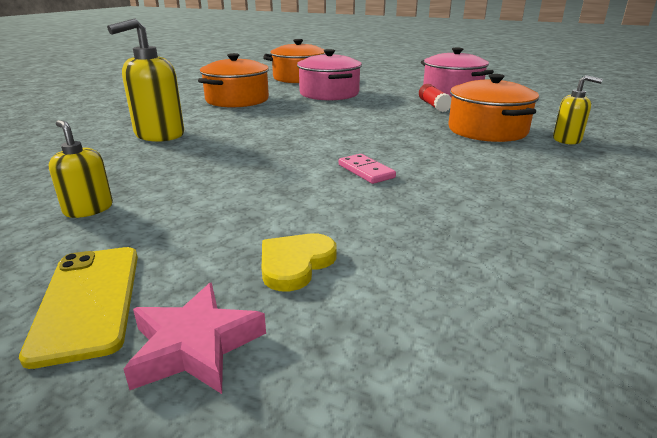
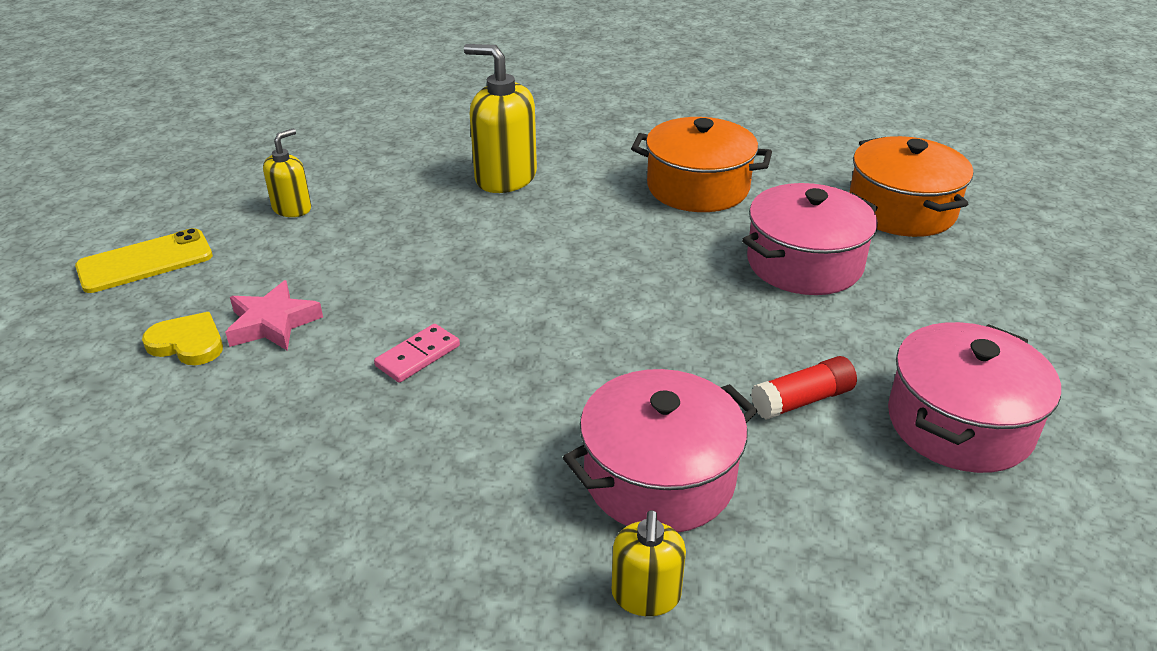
camera: 75 degrees right, 10 degrees up
(195, 346) = (84, 321): pink star -> pink star (273, 323)
(487, 130) = (659, 477): orange pot -> pink pot

